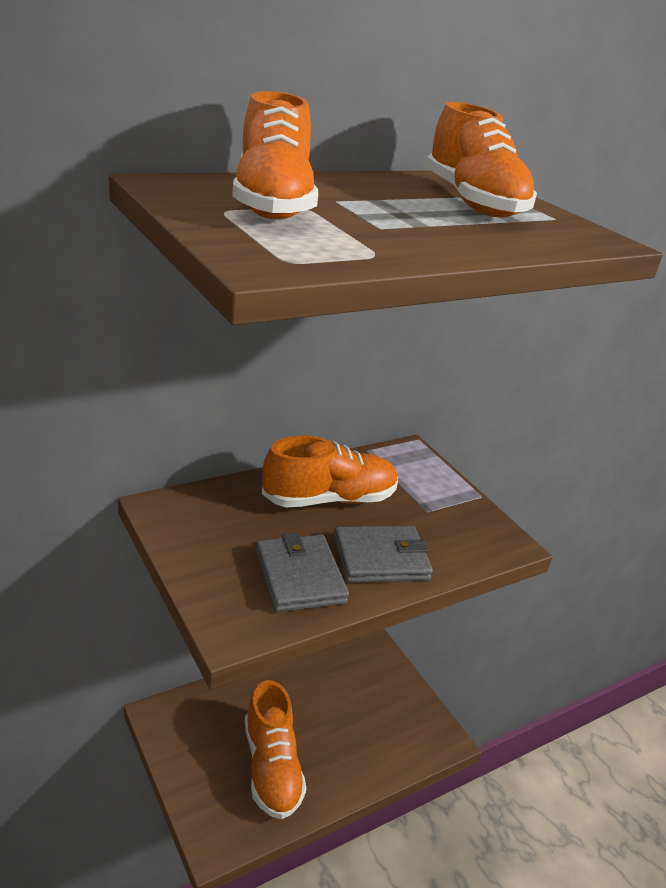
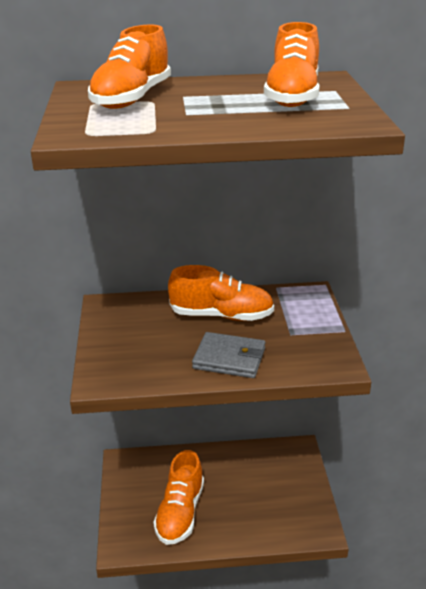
camera: 30 degrees right, 0 degrees up
(299, 577) = (163, 359): grey wallet -> none

